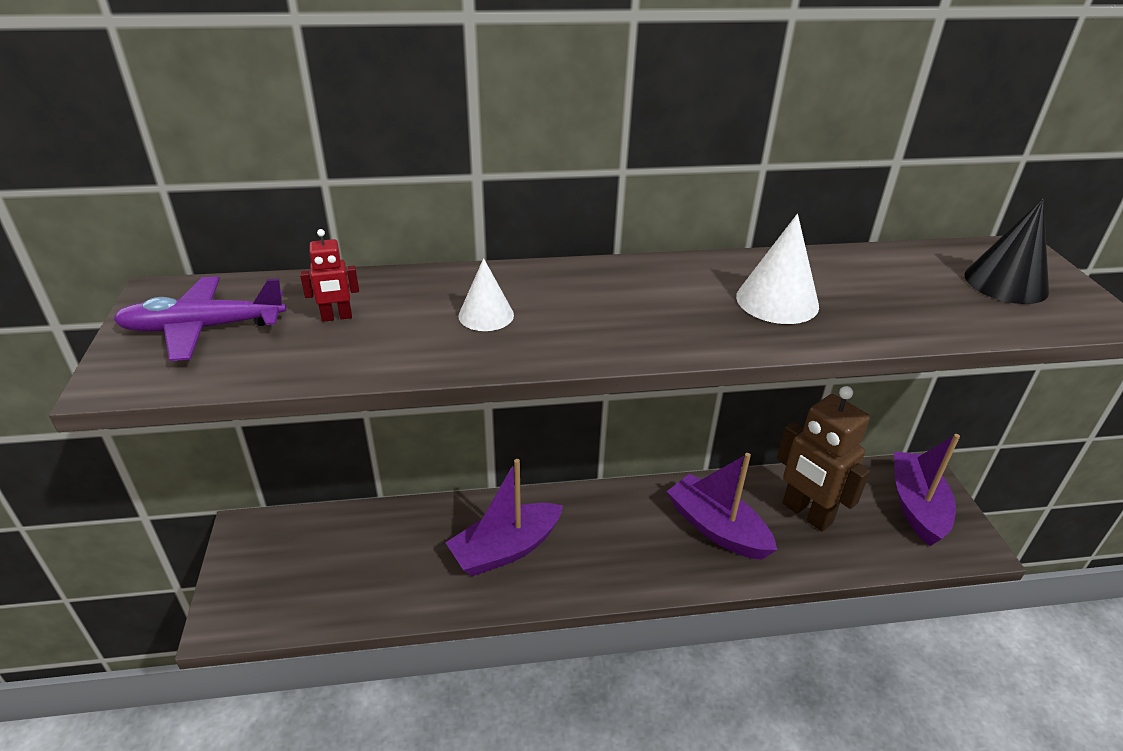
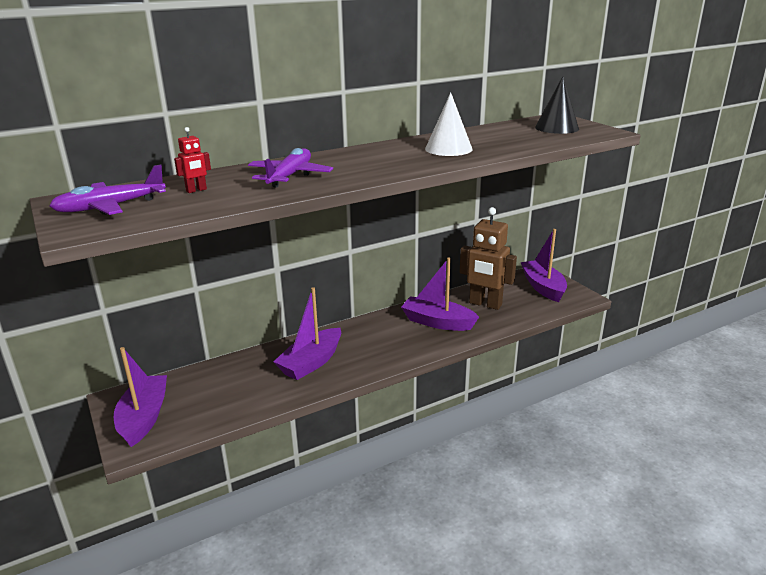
camera: 20 degrees left, 10 degrees down
(261, 576) = (144, 417): none -> purple boat
(486, 315) = (290, 176): white cone -> purple plane

